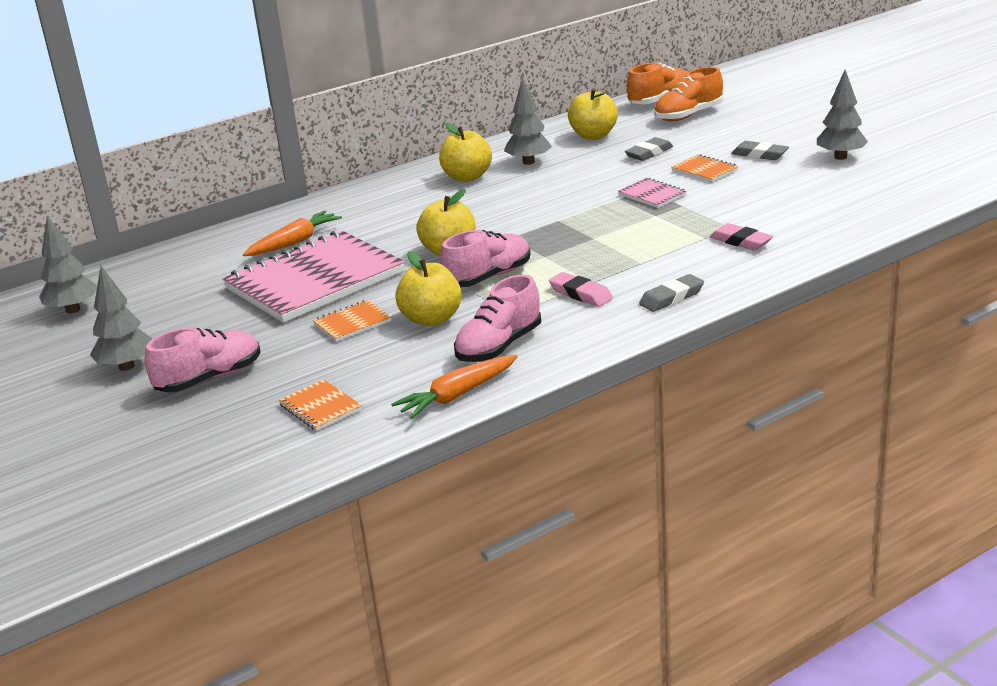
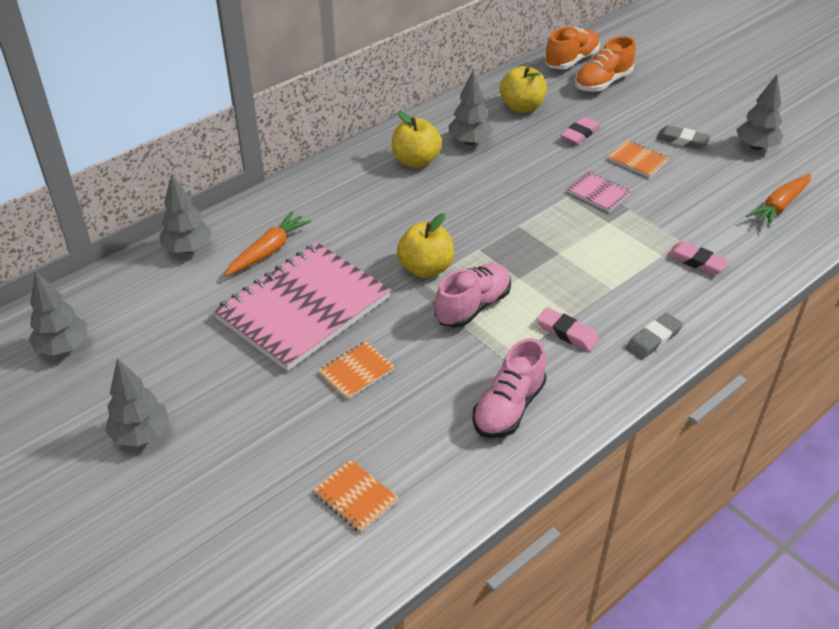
camera: 10 degrees left, 15 degrees up
(209, 378) = (232, 453): pink shoe -> none
(215, 242) = (188, 249): none -> grey tree
(431, 319) = (433, 367): yellow apple -> none
(458, 395) = (486, 479): orange carrot -> orange carrot (779, 206)
(649, 153) = (580, 134): grey eraser -> pink eraser

